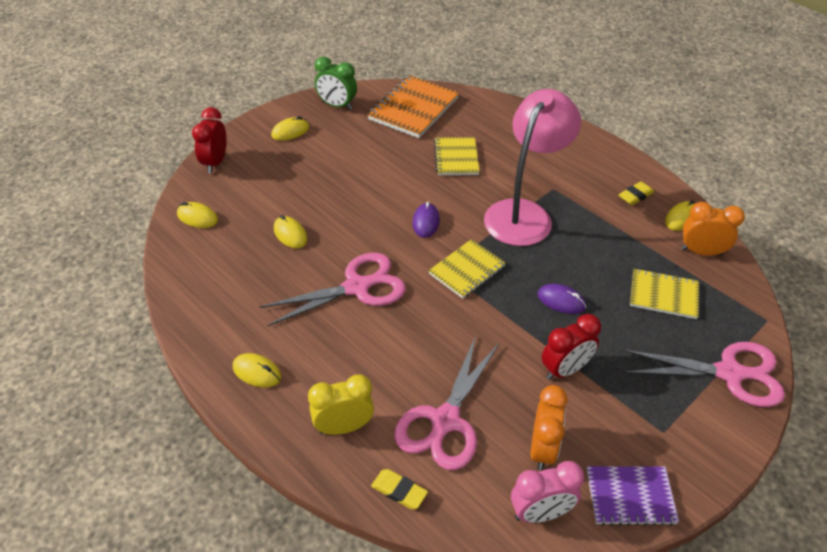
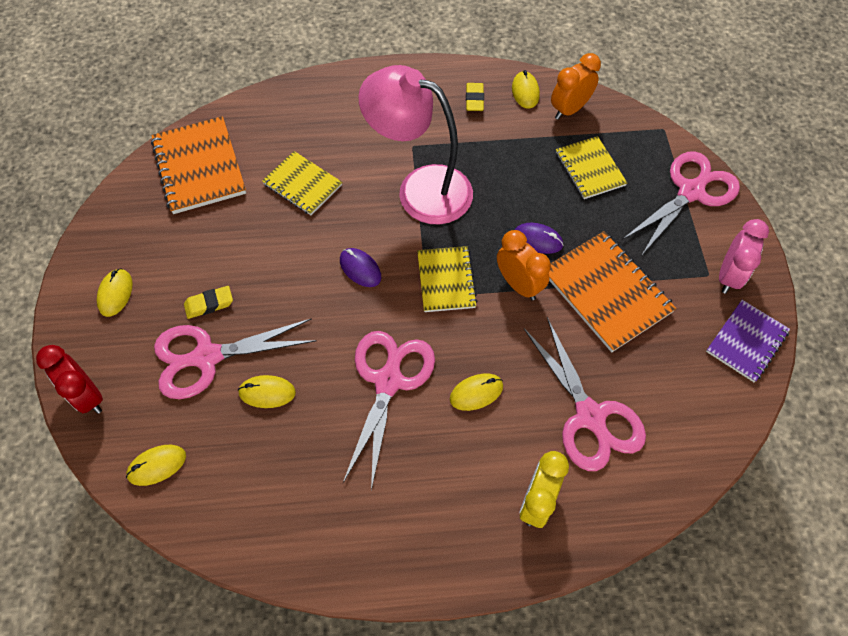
camera: 50 degrees left, 15 degrees up
(257, 372) = (418, 536): yellow mouse -> yellow mouse (476, 393)
(287, 193) = (206, 357): none -> pink scissors
(337, 105) = (121, 226): green clock -> none
(399, 491) = (632, 501): yellow eraser -> yellow eraser (209, 304)
(524, 213) = (420, 189): pink lamp -> pink lamp turned 45 degrees counterclockwise
(540, 513) = (720, 412): pink clock -> pink clock (728, 276)
(542, 449) = (666, 366): orange clock -> orange clock (519, 285)
(561, 301) = (537, 240): purple mouse -> purple mouse turned 45 degrees clockwise
(565, 369) = (606, 292): red clock -> orange notebook
(663, 295) = (589, 169): yellow notebook -> yellow notebook turned 75 degrees counterclockwise

